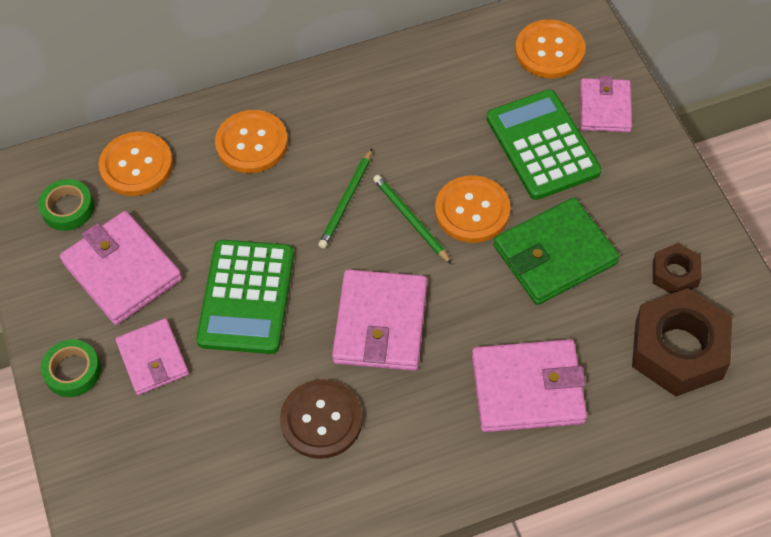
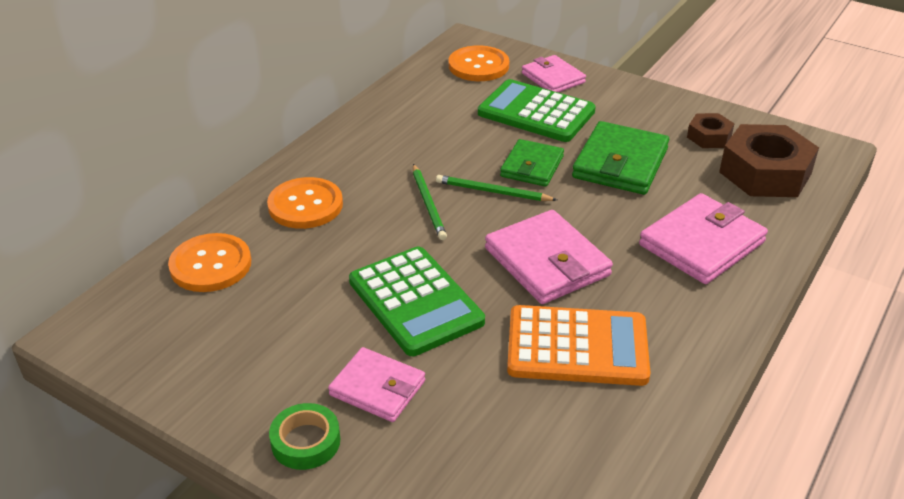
camera: 40 degrees left, 20 degrees down
(68, 208) = (170, 325): green tape -> none
(122, 271) = (276, 342): pink wallet -> none
(321, 420) = (577, 347): brown button -> orange calculator
(472, 211) = (532, 166): orange button -> green wallet

